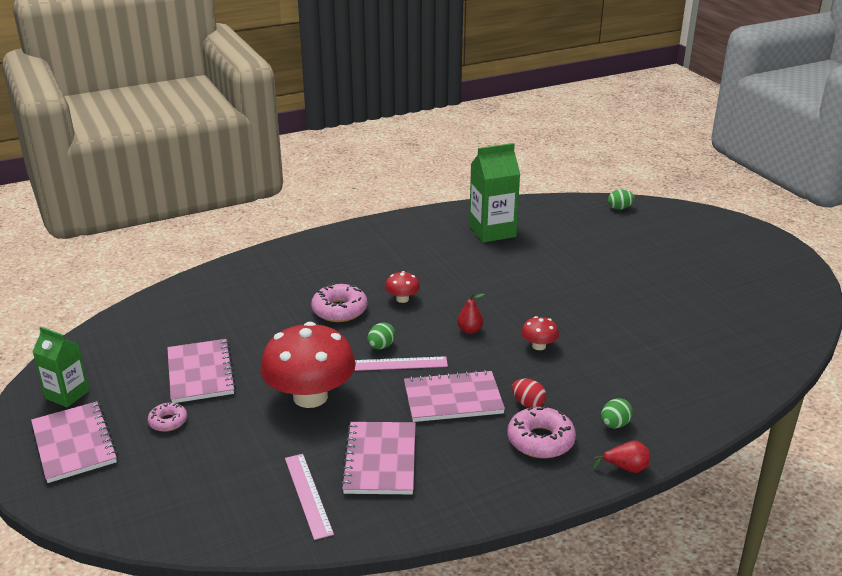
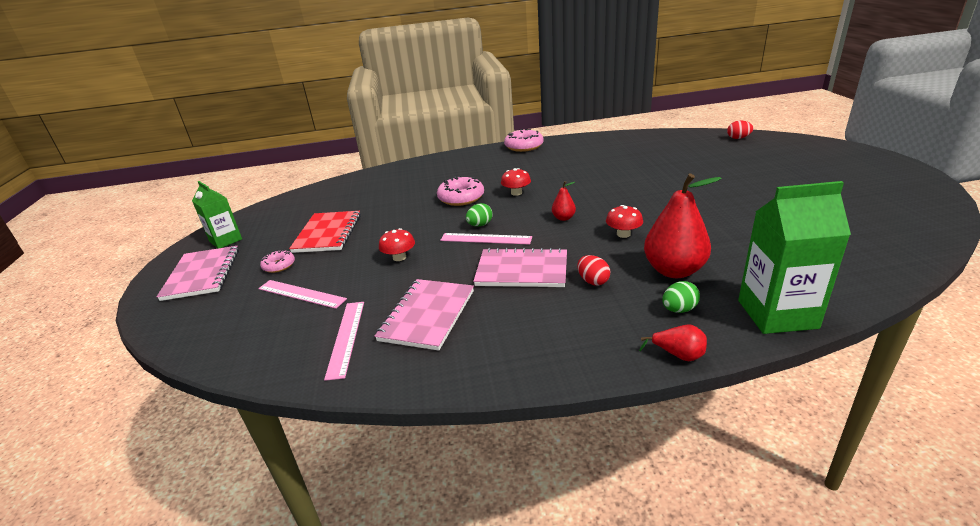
camera: 20 degrees right, 0 degrees up
(201, 373) = (328, 233): pink notebook -> red notebook
(223, 453) = (301, 294): none -> pink ruler
(310, 396) = (399, 257): red mushroom -> red mushroom, size x0.43
(492, 231) = (615, 151): green carton -> green carton (777, 314)
(540, 440) = (592, 316): pink donut -> pink donut (524, 146)
(599, 384) = (674, 270): none -> red pear
(619, 208) = (738, 138): green egg -> red egg

